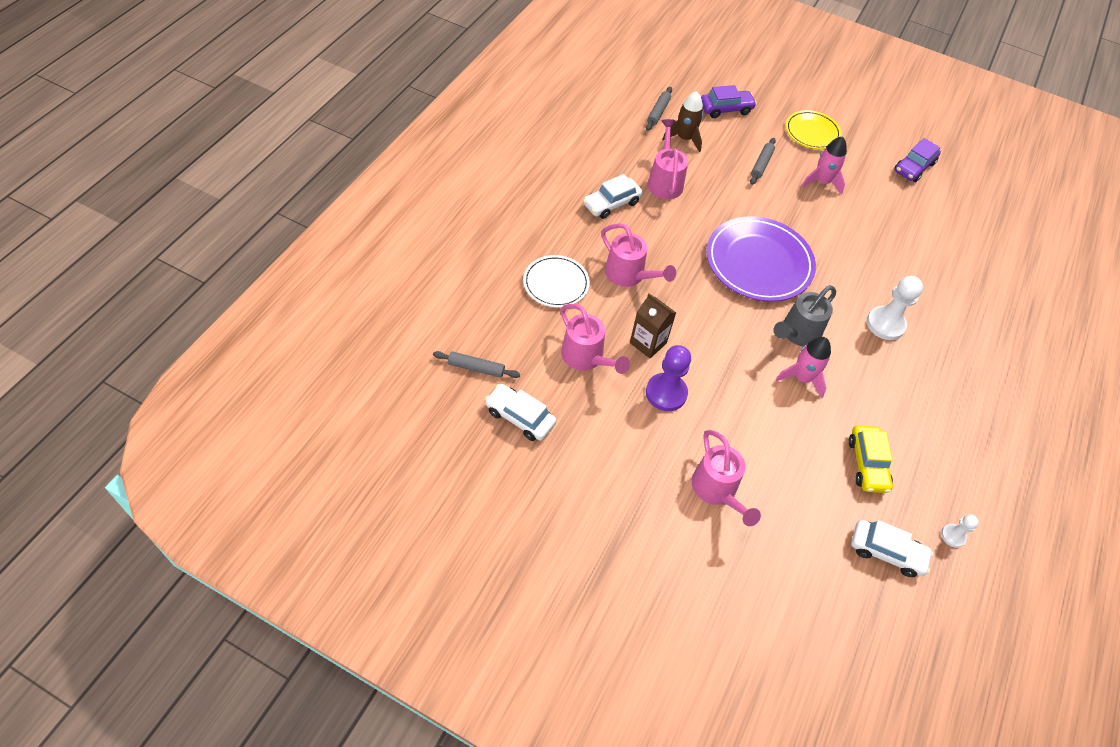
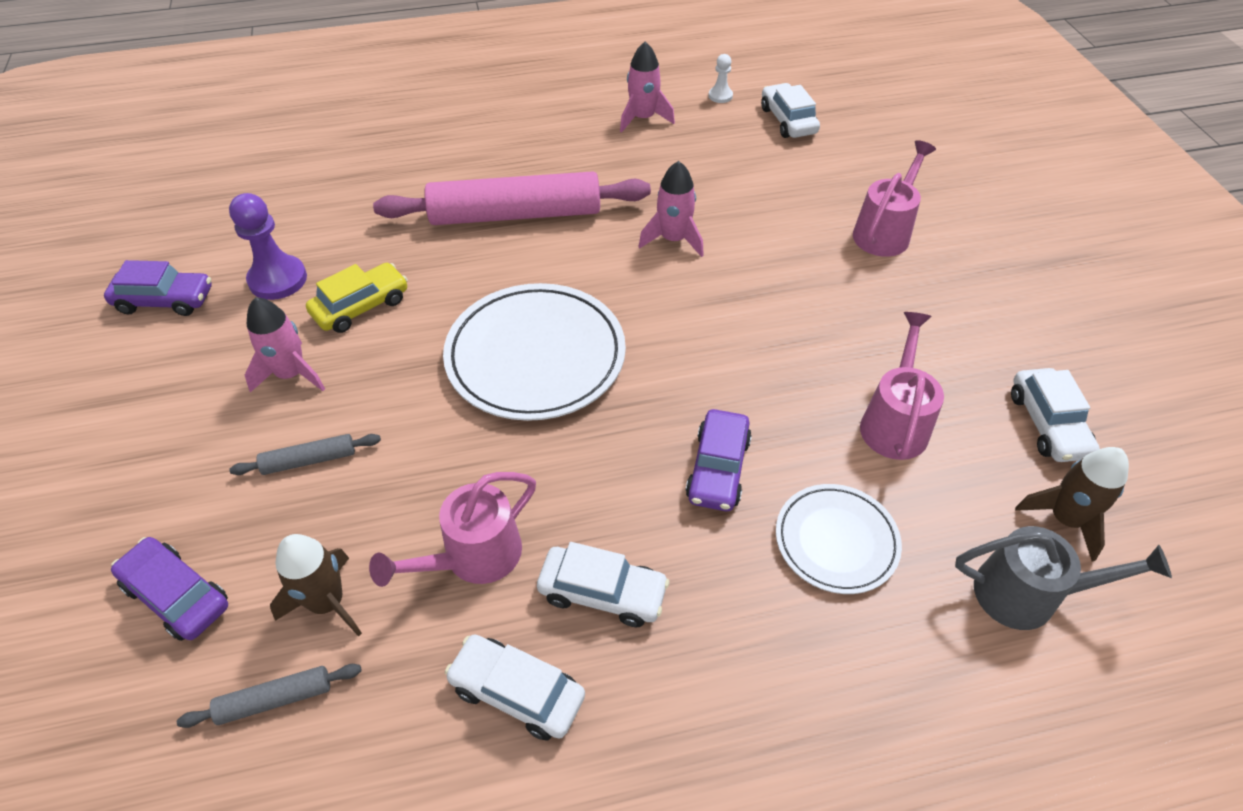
camera: 125 degrees left, 5 degrees down
(476, 368) = (1065, 519): grey rolling pin -> brown rocket
(598, 161) = (517, 692): none -> white car
(629, 275) = (718, 469): pink watering can -> purple car
(648, 343) = (796, 381): brown carton -> none
(666, 393) = (837, 325): purple pawn -> purple pawn (278, 279)
(758, 262) = (535, 356): purple plate -> white plate
(797, 333) = (615, 270): grey watering can -> grey watering can (1028, 595)
(812, 132) = (160, 442): yellow plate -> none
(867, 464) = (716, 160): yellow car -> yellow car (361, 306)
(885, 324) = (515, 215): white pawn -> pink rolling pin
(952, 462) = (643, 118): none -> pink rocket

